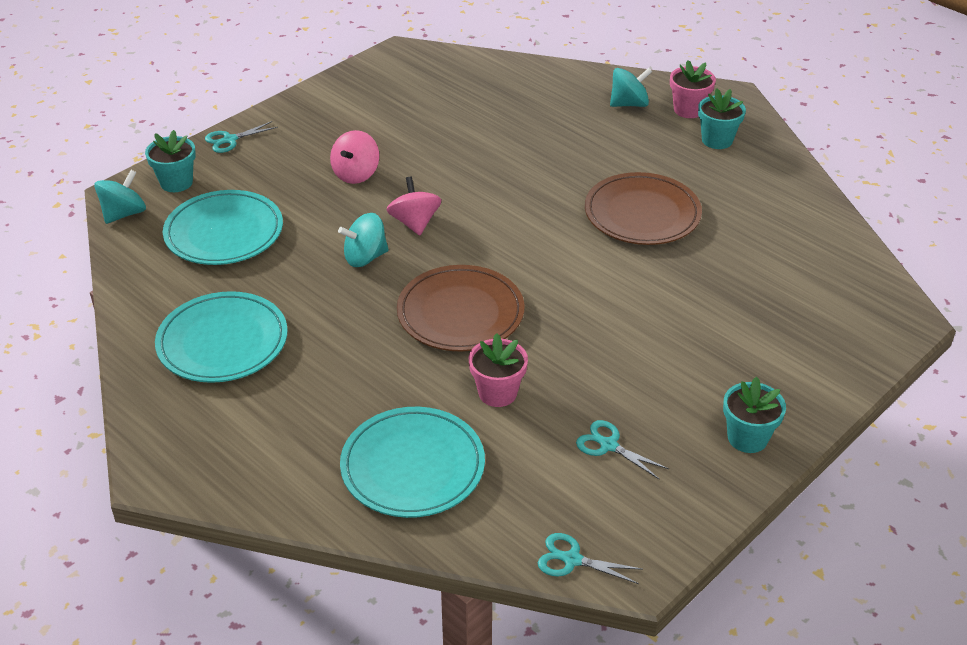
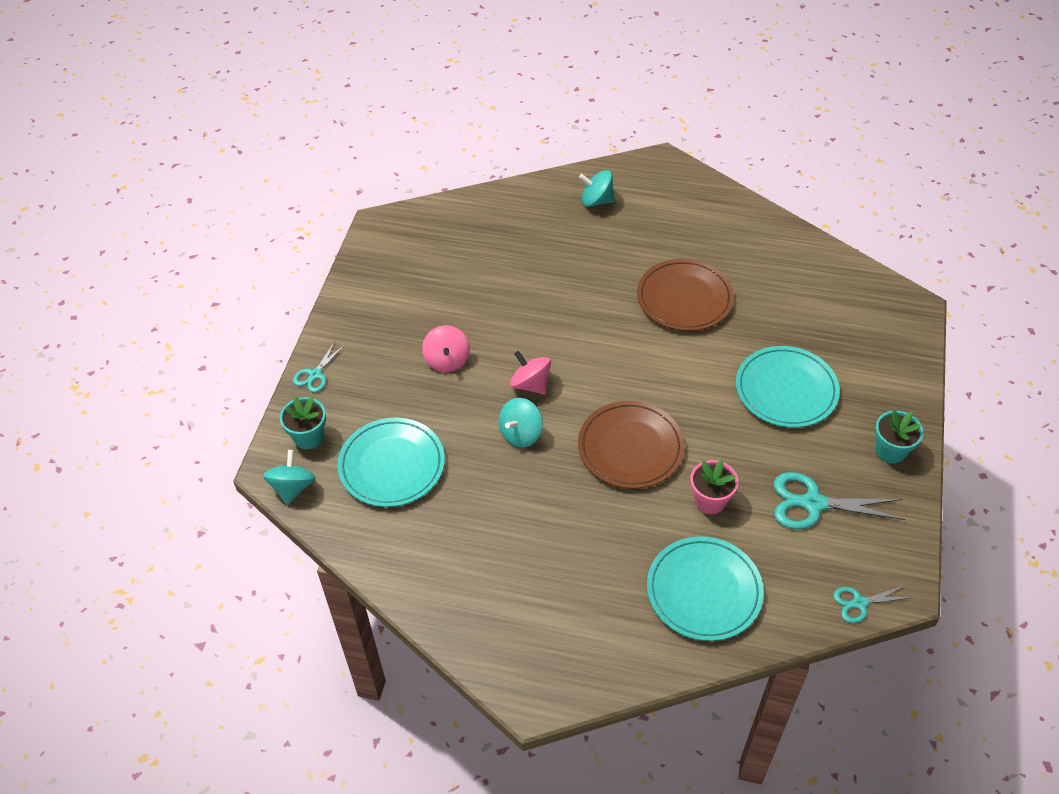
camera: 30 degrees left, 10 degrees up
(222, 342) = (480, 563): turquoise plate -> turquoise plate (786, 390)
(608, 445) = (813, 503): turquoise scissors -> turquoise scissors, size x1.76
(629, 104) = (596, 201): turquoise spinning top -> turquoise spinning top turned 120 degrees counterclockwise
(688, 110) = (643, 188): pink flower pot -> none
(717, 140) = (684, 207): turquoise flower pot -> none

